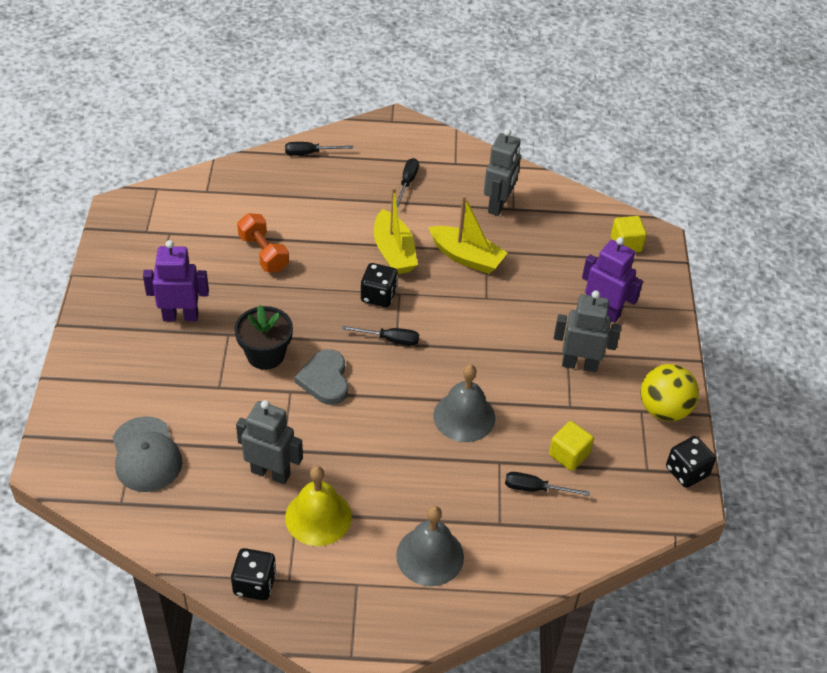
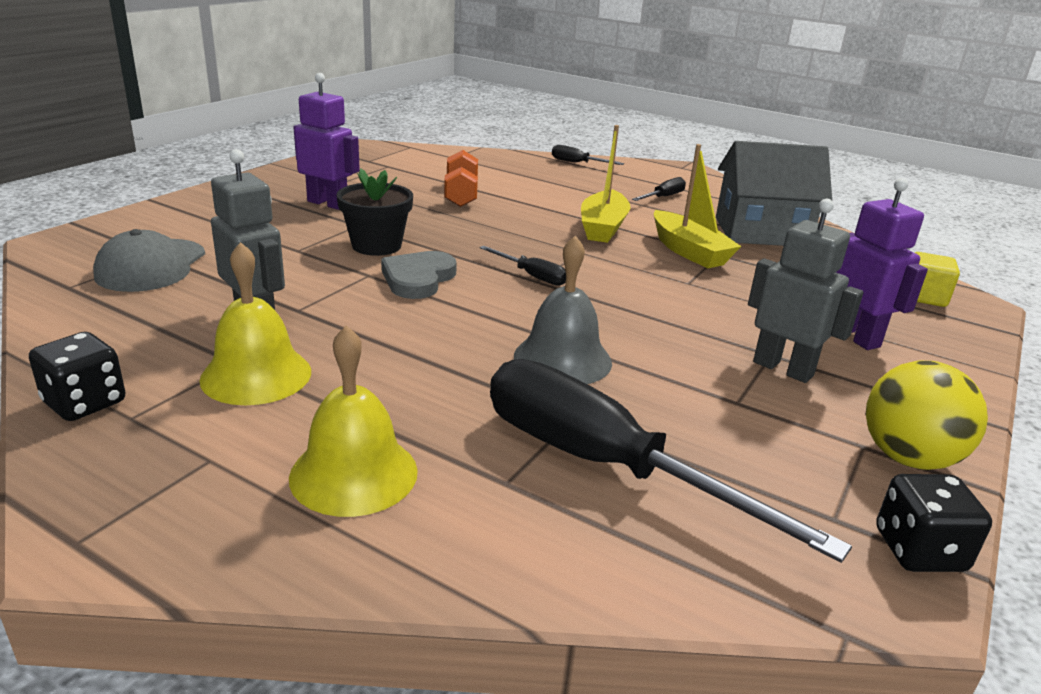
camera: 30 degrees right, 20 degrees down
(378, 296) = (553, 246): black dice -> none
(430, 556) = (354, 473): grey bell -> yellow bell
(498, 205) = (761, 232): grey robot -> grey house
(535, 489) = (604, 465): black screwdriver -> black screwdriver, size x2.38
(569, 455) = (695, 449): yellow cube -> none

